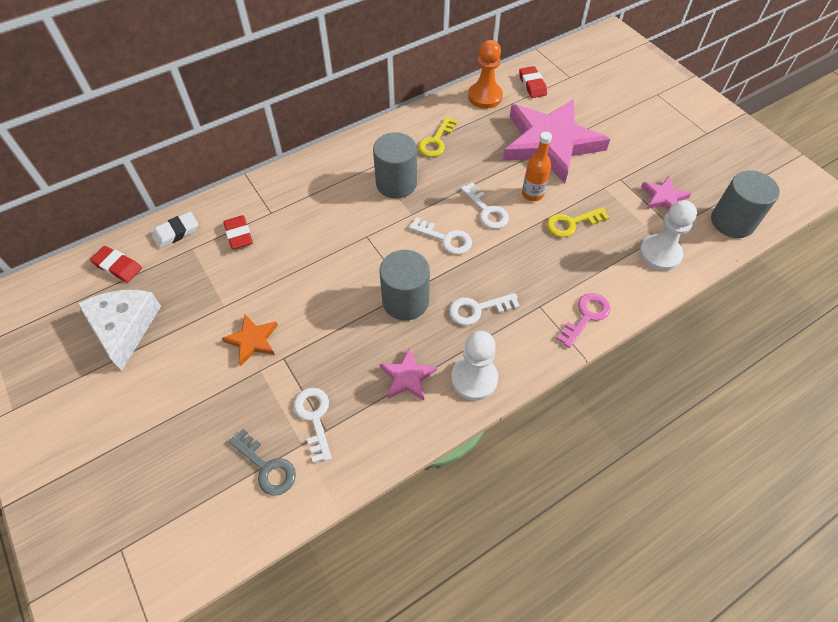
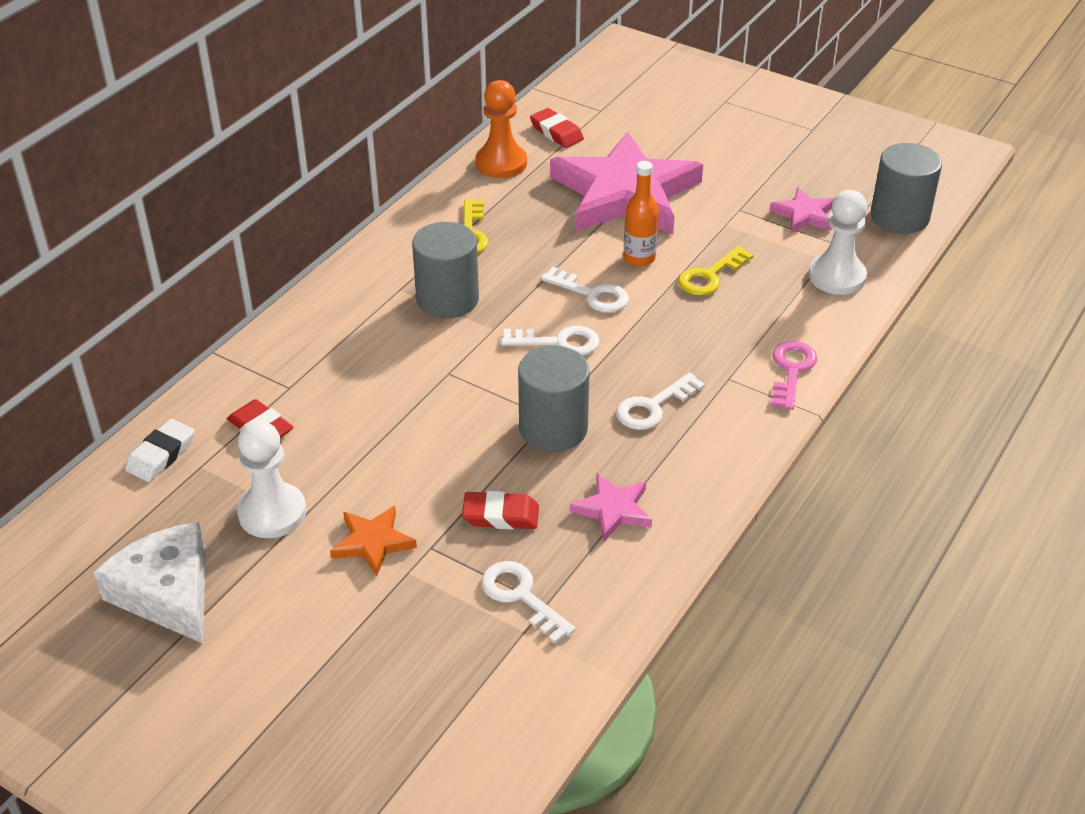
camera: 25 degrees left, 15 degrees down
(118, 266) = (99, 525): red eraser -> red eraser (500, 515)
(266, 467) = (495, 672): grey key -> none
(474, 379) = (698, 482): white pawn -> white pawn (272, 513)

